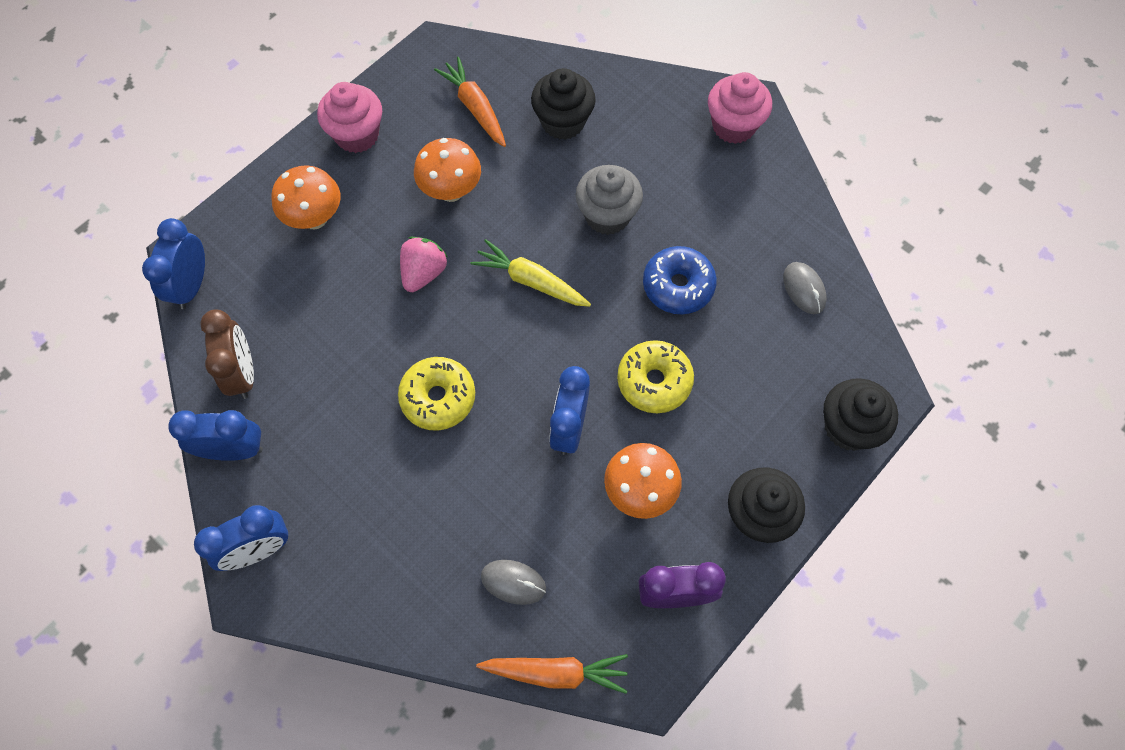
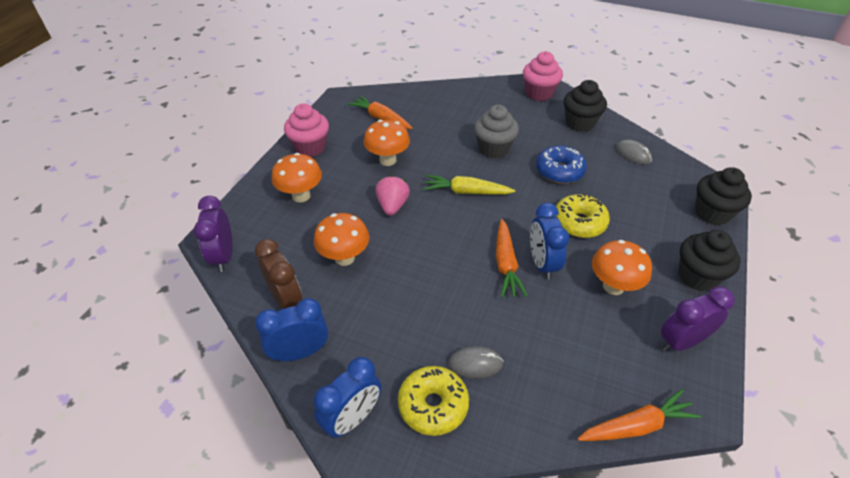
camera: 20 degrees left, 20 degrees down
(191, 285) = (223, 256): blue clock -> purple clock
(331, 336) = (344, 258): none -> orange mushroom
(438, 398) = (441, 272): yellow donut -> yellow donut (433, 405)
(513, 582) = (565, 373): grey mouse -> grey mouse (475, 364)
(523, 412) = (506, 264): none -> orange carrot
(563, 122) = (439, 113): black cupcake -> black cupcake (580, 123)

